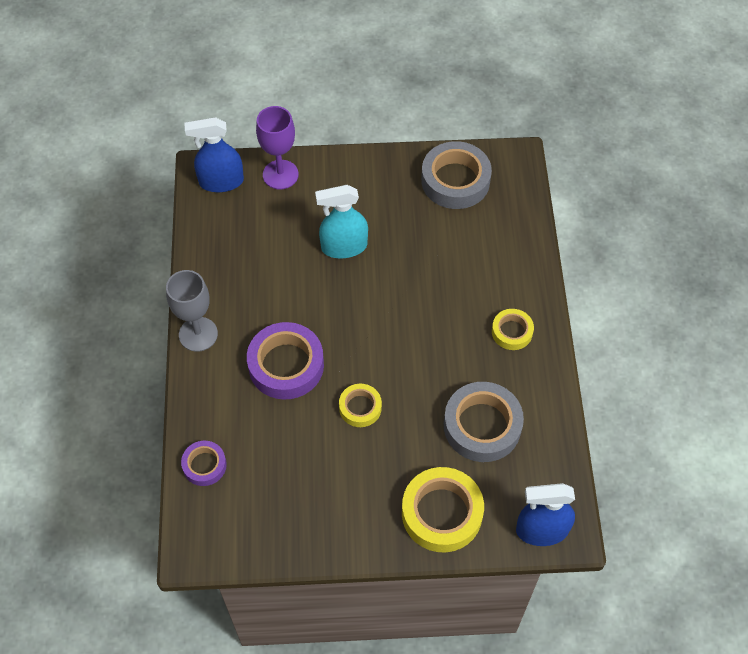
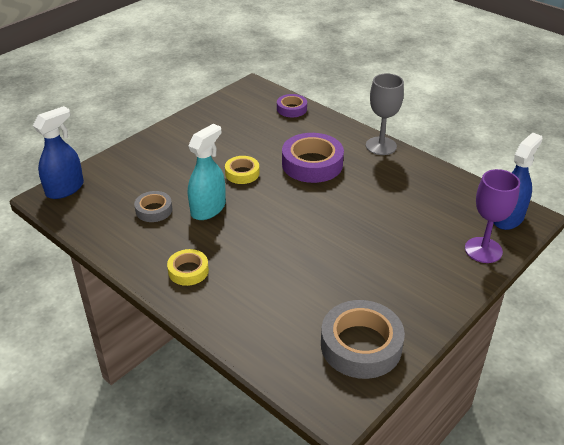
camera: 135 degrees right, 20 degrees down
(344, 247) = (372, 239): turquoise spray bottle -> turquoise spray bottle (208, 209)
(442, 513) = (137, 162): yellow tape -> none
(482, 426) = (154, 210): grey tape -> grey tape, size x0.55

